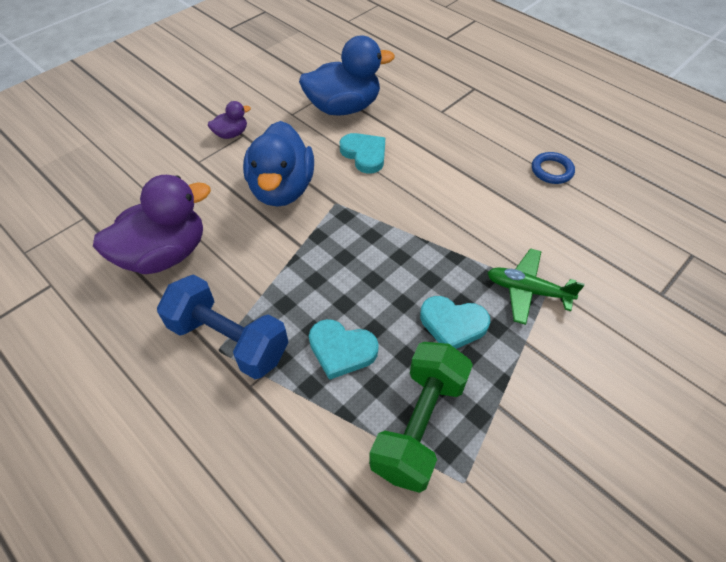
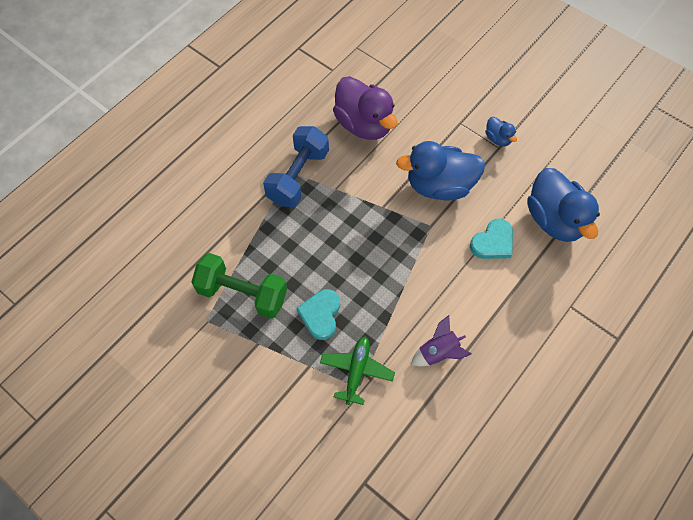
camera: 85 degrees right, 10 degrees up
(231, 134) = (498, 139): purple duck -> blue duck
(341, 350) = (294, 243): turquoise heart -> none
(497, 213) = (438, 352): none -> purple rocket
(552, 170) = (503, 406): blue ring -> none

